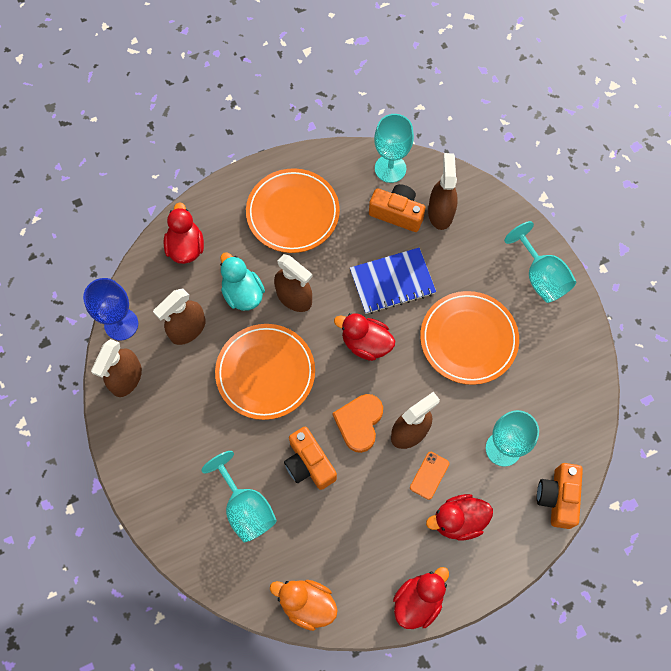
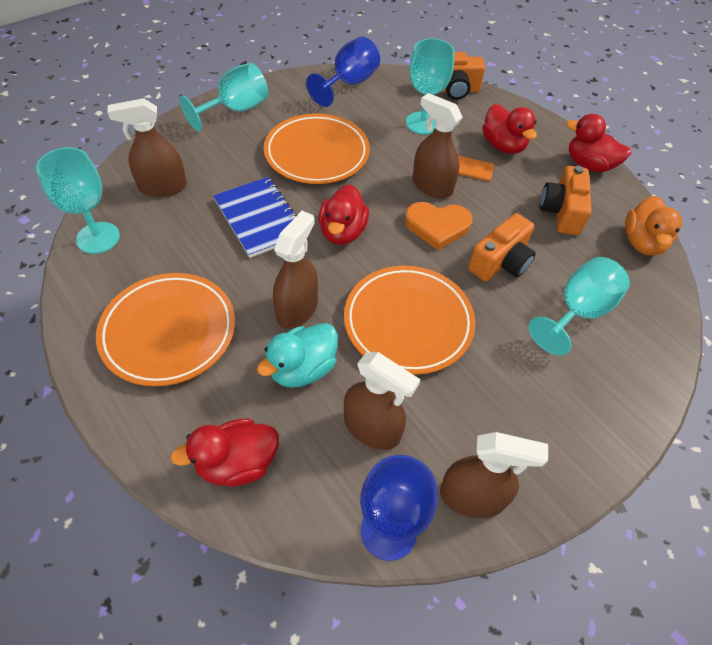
camera: 105 degrees left, 15 degrees down
(397, 213) = (165, 224): orange camera -> orange camera (561, 212)
(576, 389) = (349, 84): none -> blue goblet

